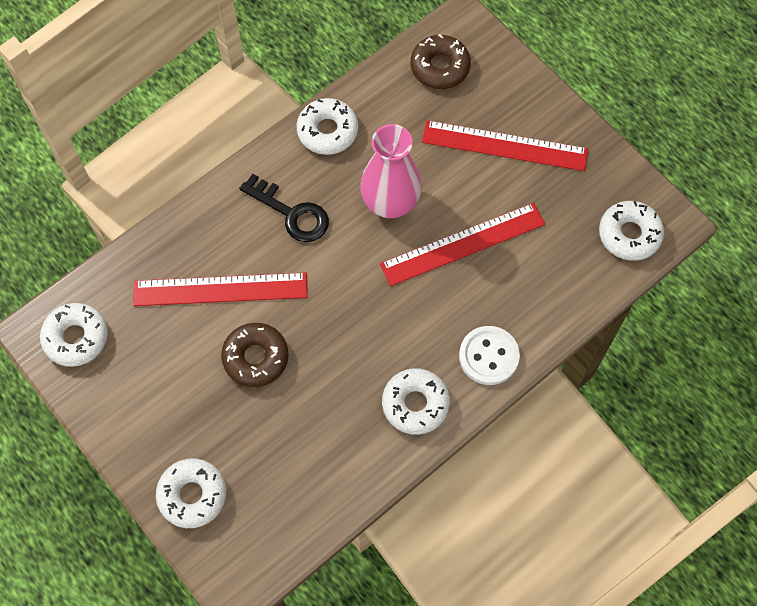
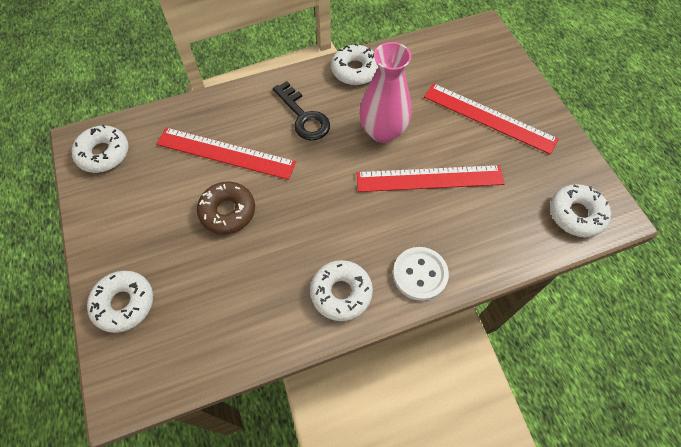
camera: 20 degrees right, 5 degrees down
(440, 67) = (456, 52): brown donut -> none

